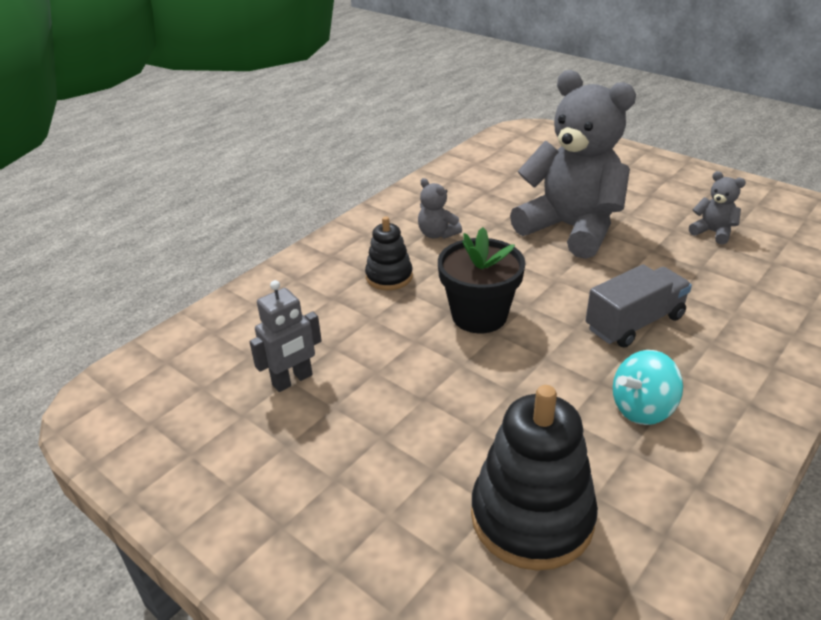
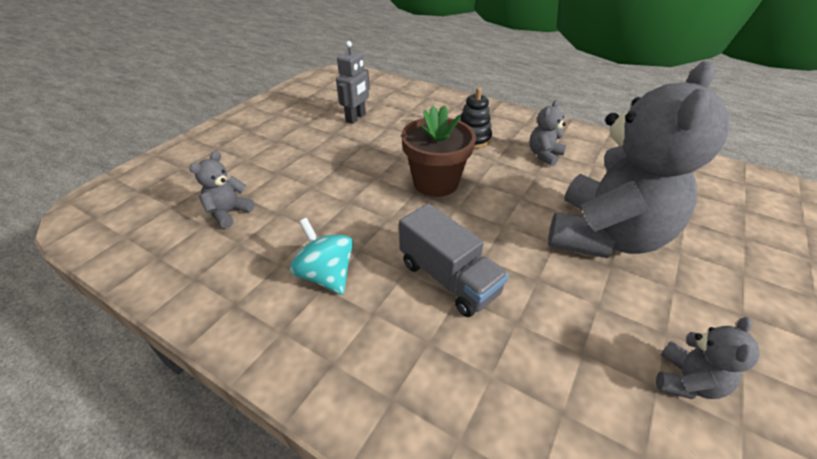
camera: 80 degrees right, 5 degrees up
(292, 380) = (356, 118): grey robot -> grey robot turned 105 degrees counterclockwise
(479, 315) = (435, 182): black flower pot -> brown flower pot
(532, 517) = (229, 213): black stacking toy -> grey teddy bear

